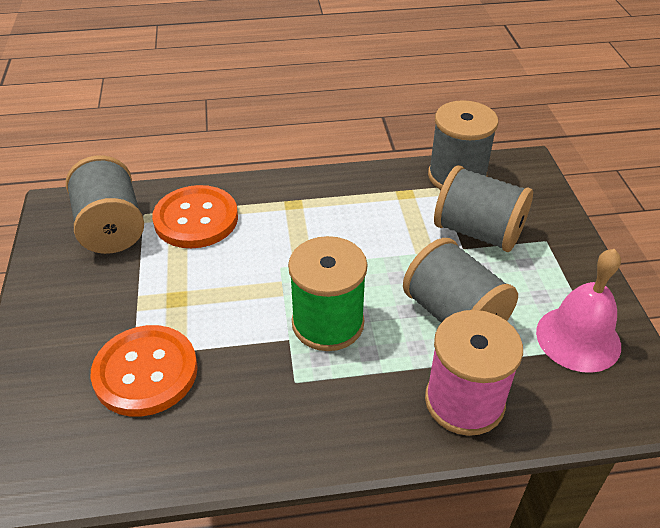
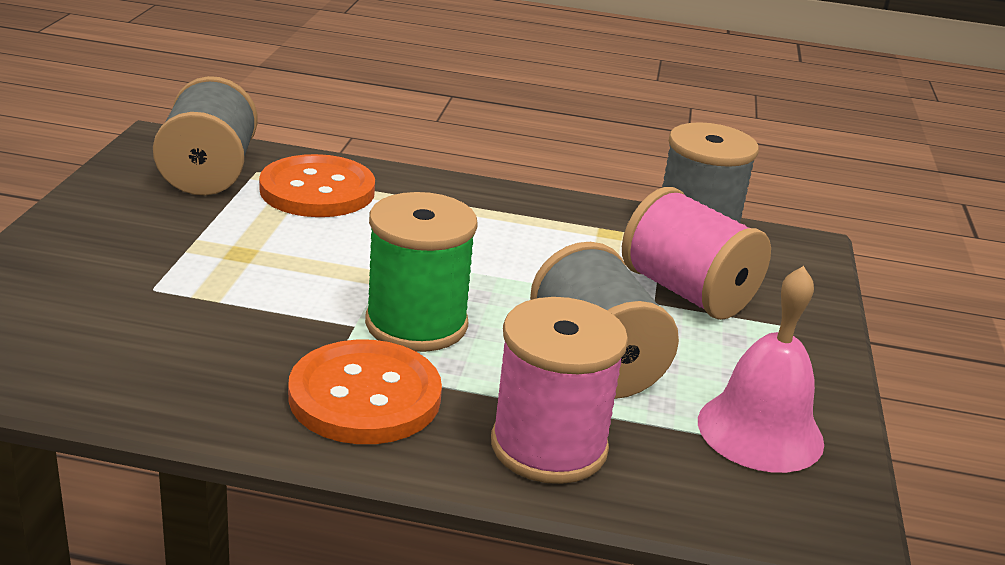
camera: 15 degrees right, 15 degrees down
(145, 372) = (155, 306): orange button -> orange button (365, 396)
(478, 232) = (687, 292): grey spool -> pink spool

